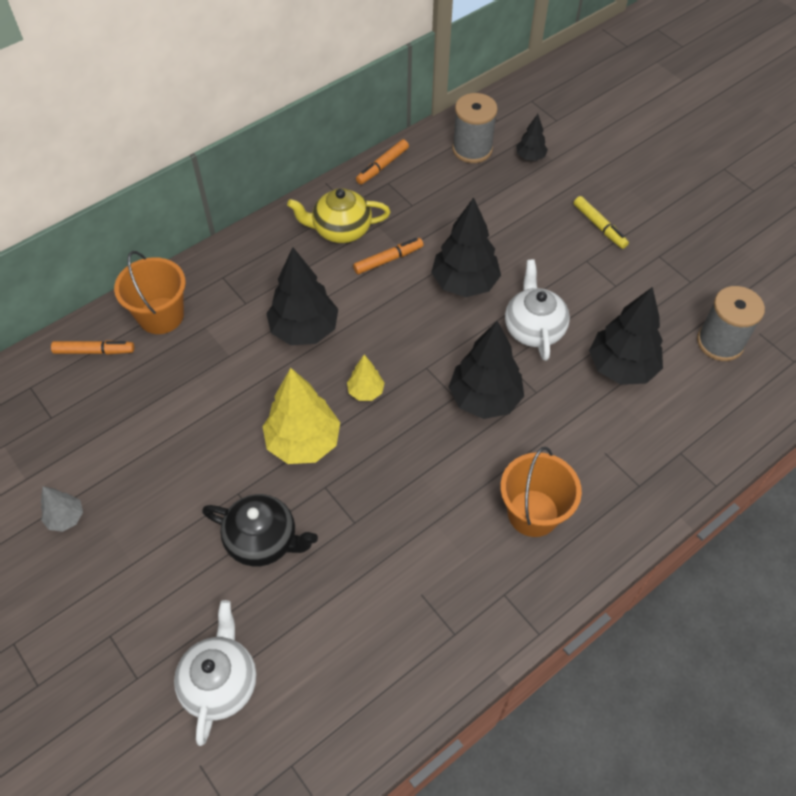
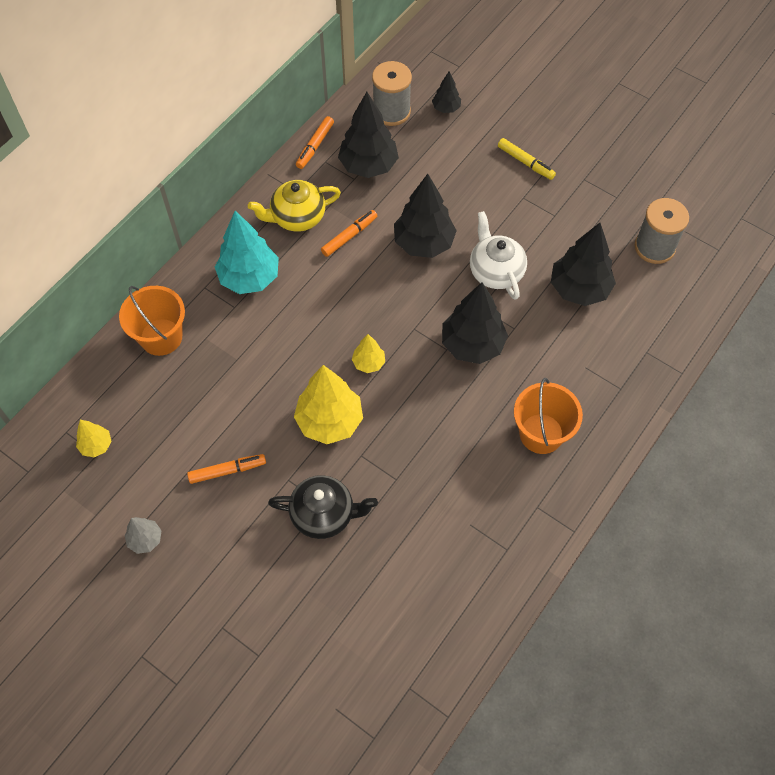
camera: 15 degrees left, 5 degrees up
(54, 408) = (96, 445): none -> yellow tree
(94, 351) = (112, 384): orange marker -> orange marker (227, 471)
(220, 682) = (329, 639): white teapot -> none
(271, 278) = (249, 278): none -> turquoise tree
(304, 330) = (296, 320): black tree -> black tree (368, 166)

